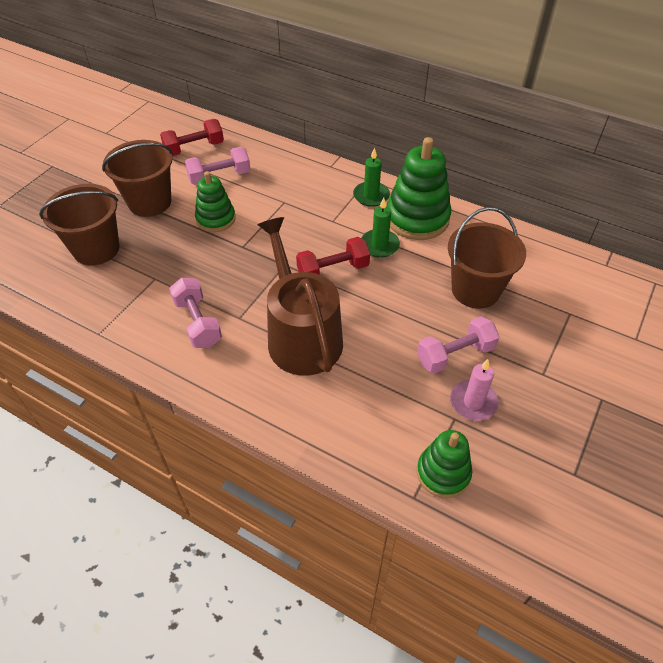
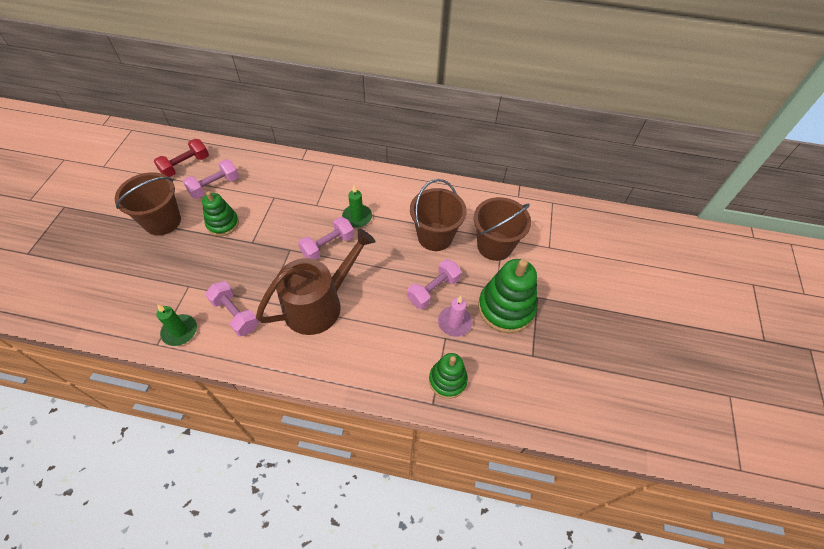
camera: 20 degrees left, 5 degrees up
(96, 249) = (130, 272): brown bucket -> brown bucket (494, 246)
(301, 335) = (319, 304): brown watering can -> brown watering can turned 90 degrees clockwise
(333, 270) = (328, 246): red dumbbell -> pink dumbbell
(371, 196) = (340, 178): green candle -> green candle (180, 331)
(417, 218) = (379, 189): green stacking toy -> green stacking toy (505, 308)

